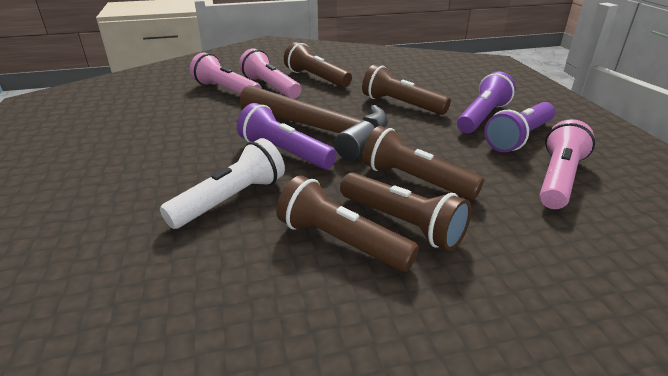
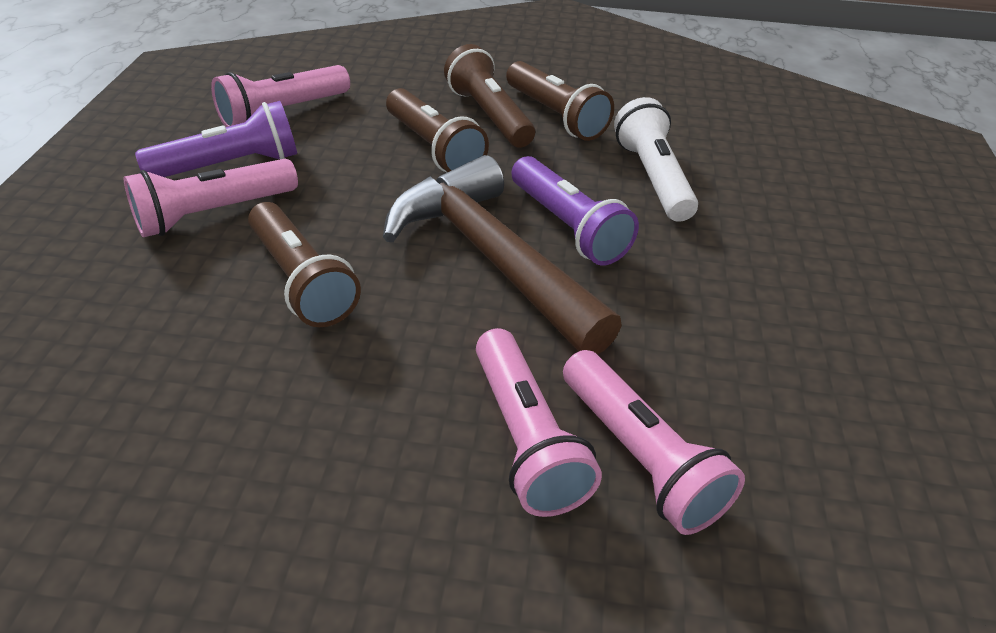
camera: 160 degrees left, 10 degrees up
(231, 199) = (653, 178): white flashlight -> white flashlight turned 105 degrees clockwise
(316, 78) = (389, 449): brown flashlight -> none
(482, 117) = (214, 213): purple flashlight -> pink flashlight

